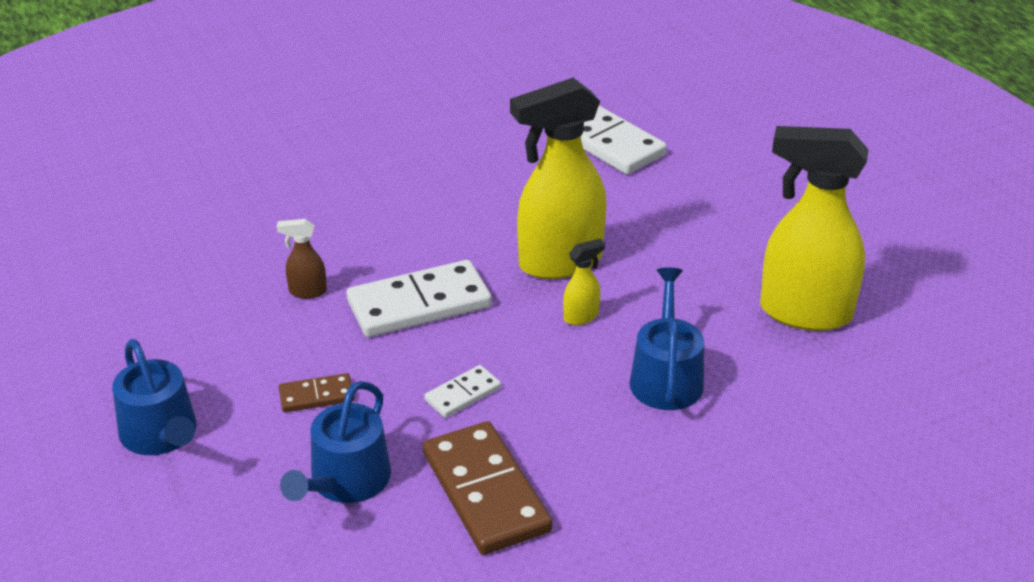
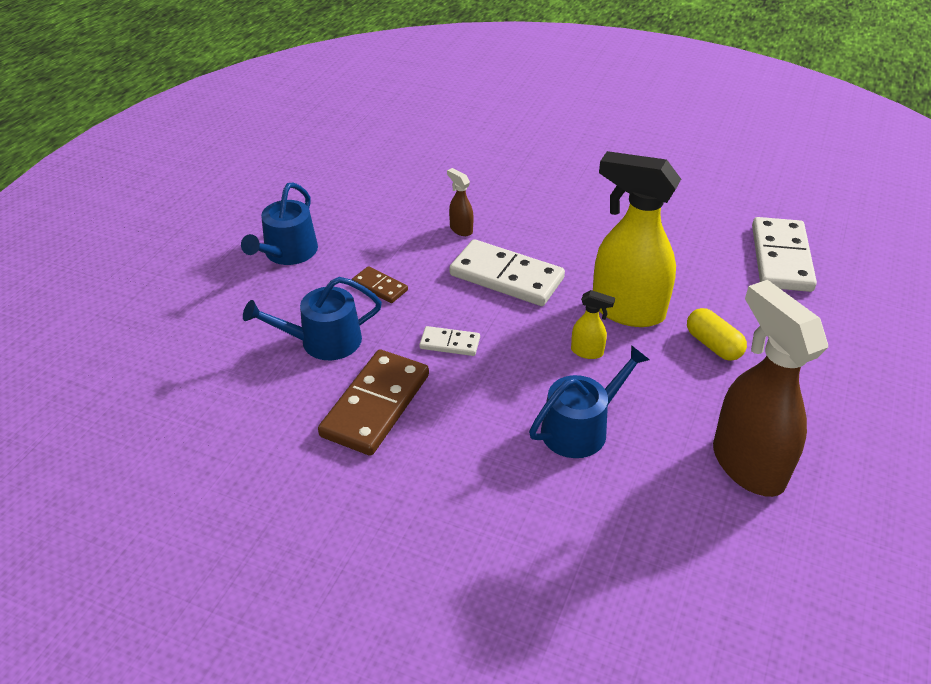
camera: 50 degrees right, 5 degrees up
(659, 244) = (713, 345): none -> yellow capsule
(804, 313) = (746, 464): yellow spray bottle -> brown spray bottle

